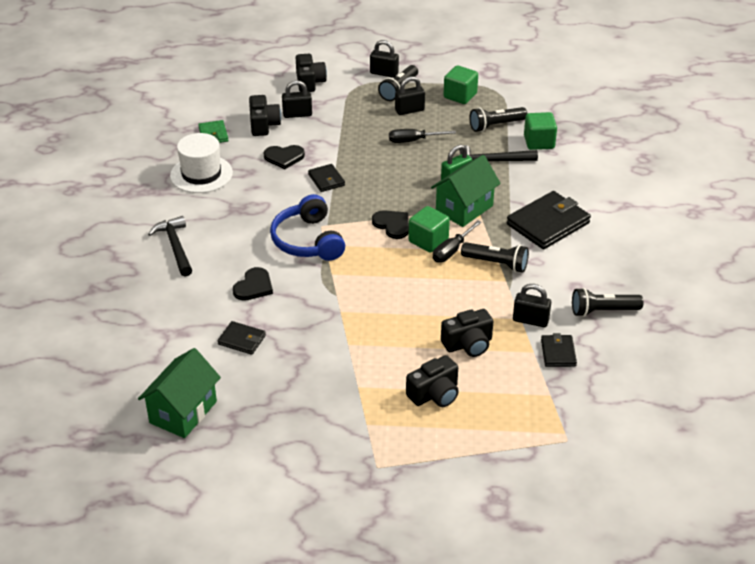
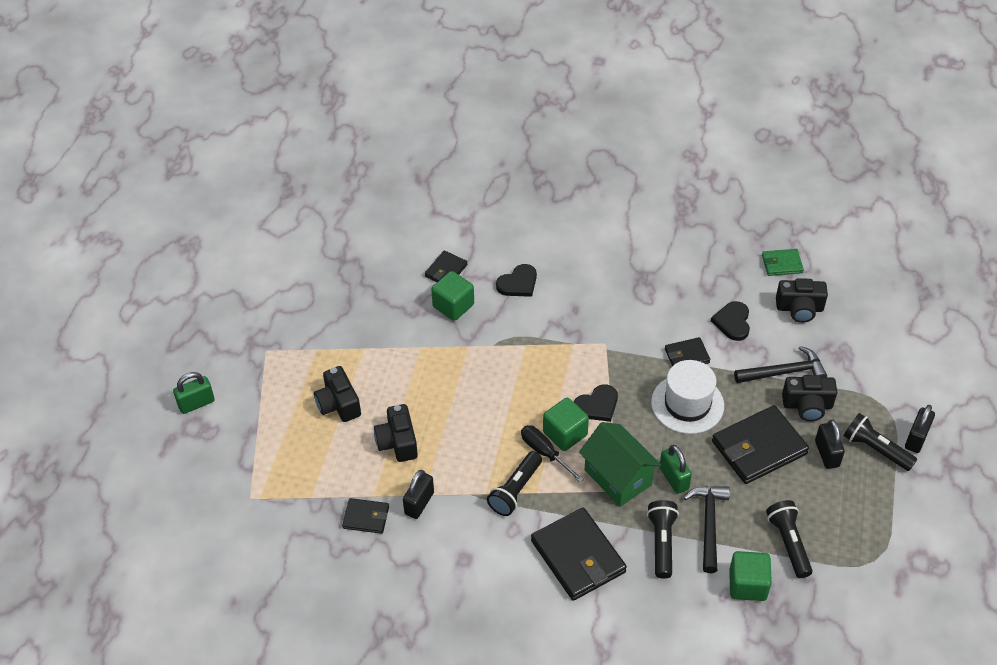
camera: 100 degrees right, 10 degrees up
(175, 246) = (589, 228): black hammer -> black hammer (784, 372)
(183, 412) = (367, 228): green house -> none
(201, 174) = (707, 251): white hat -> white hat (687, 404)
(254, 286) = (518, 283): black heart -> black heart turned 75 degrees counterclockwise
(297, 114) = (820, 341): black padlock -> none
(307, 241) = (582, 330): blue headphones -> none
(309, 82) = (893, 359): black camera -> black camera (807, 405)
(413, 141) = (759, 447): black screwdriver -> black wallet
(460, 96) = (861, 515): green cube -> green cube (453, 306)
(464, 513) = (196, 403): none -> green padlock
(603, 311) = (418, 575): black flashlight -> black flashlight (661, 543)

